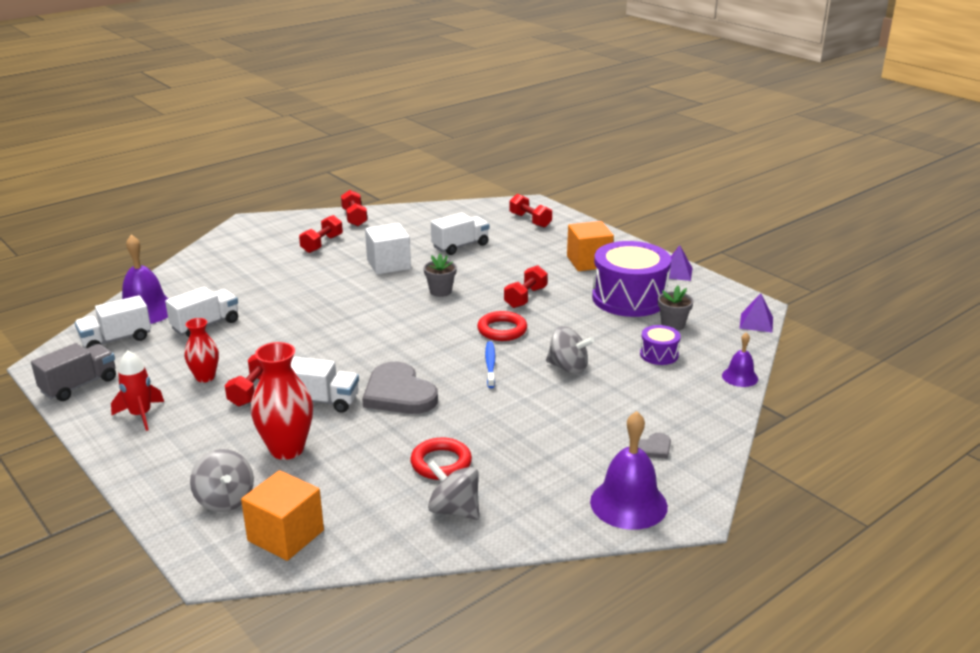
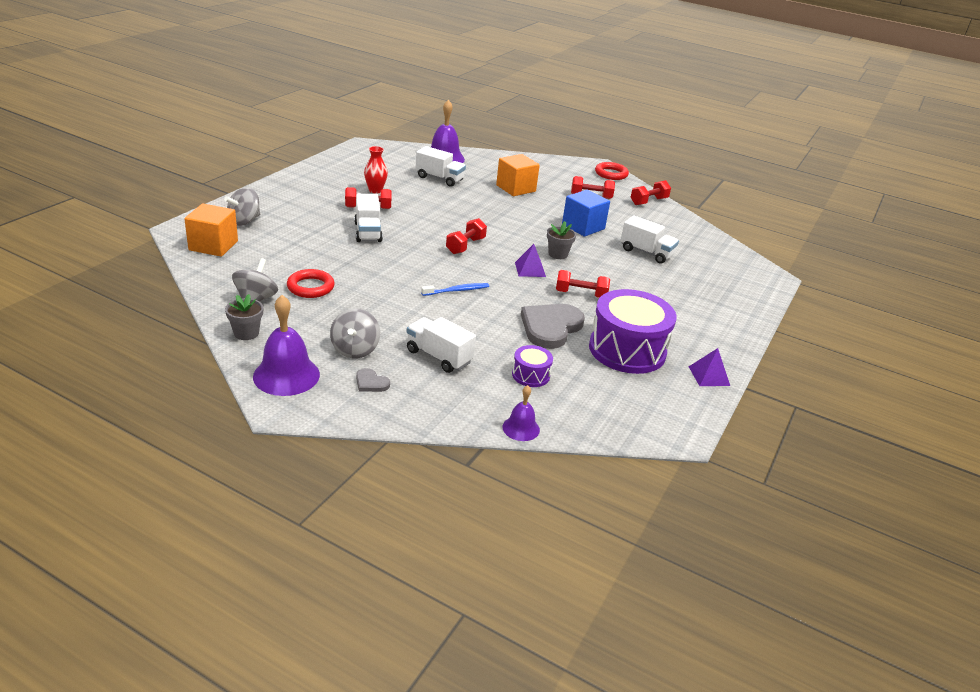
camera: 65 degrees right, 5 degrees up
(79, 385) = (345, 158): grey truck -> none
(116, 340) = (403, 157): white truck -> white truck (439, 357)
(141, 415) = (323, 180): red rocket -> none
(287, 449) = (305, 230): red vase -> none
(388, 264) = (583, 227): white cube -> blue cube
(399, 393) = (393, 258): grey heart -> grey heart (550, 327)
(502, 330) = (515, 289): red ring -> red ring (611, 174)
(530, 220) = (734, 280): red dumbbell -> red dumbbell (465, 246)
(568, 368) = (475, 328): grey spinning top -> grey spinning top (355, 349)
(589, 262) = (680, 320): orange cube -> orange cube (516, 188)
(673, 325) = (594, 380): grey flower pot -> grey flower pot (246, 333)
(756, 322) = (643, 436): purple pyramid -> purple pyramid (530, 269)

